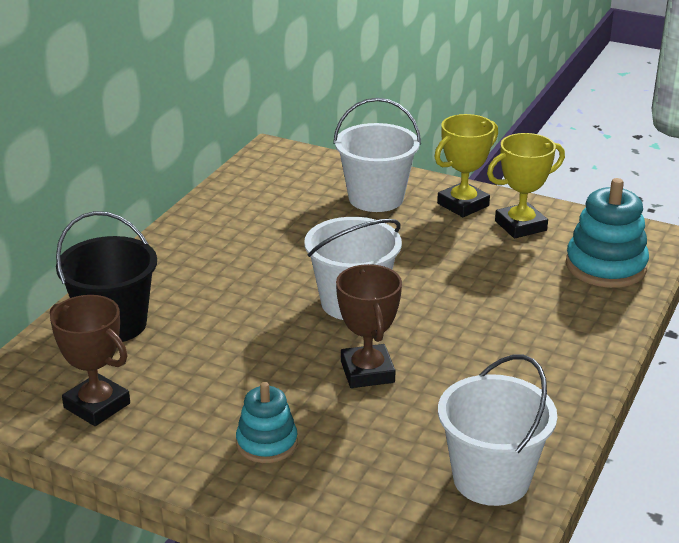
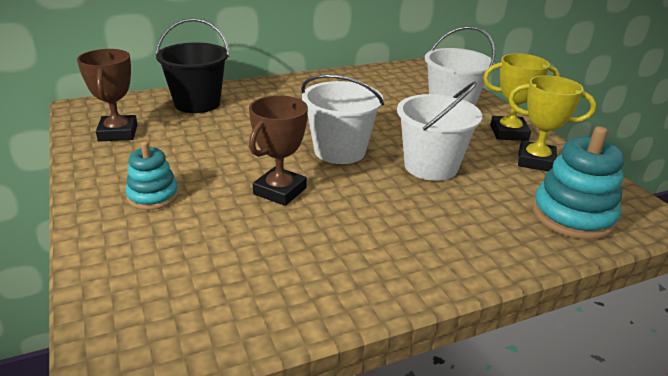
camera: 40 degrees right, 0 degrees up
(491, 479) = (237, 305): white bucket -> white bucket (431, 166)

